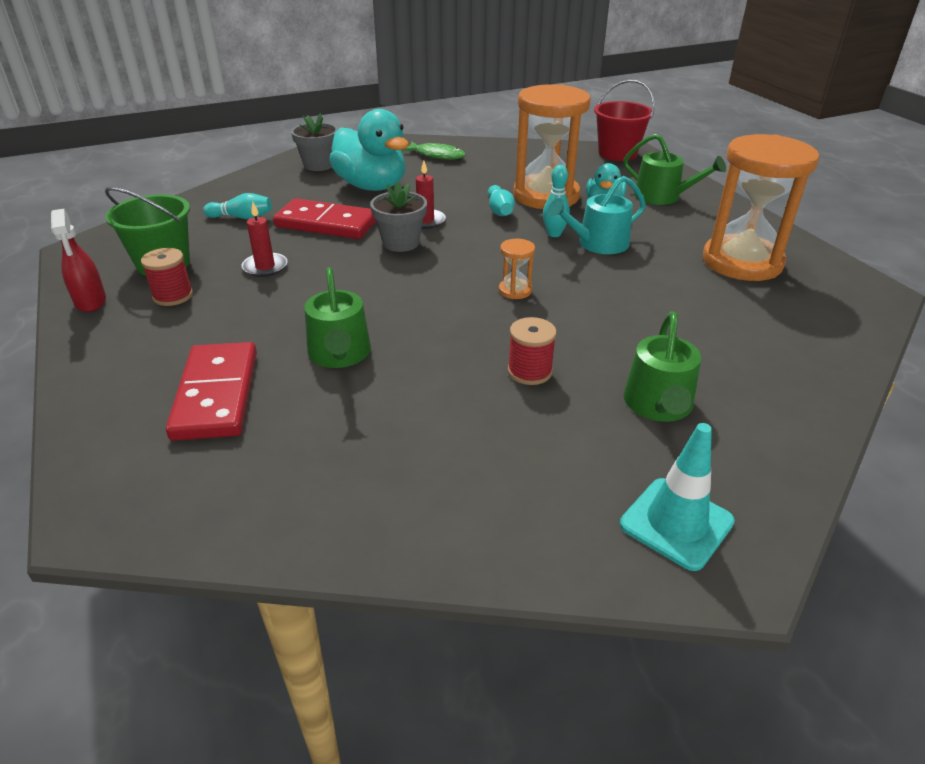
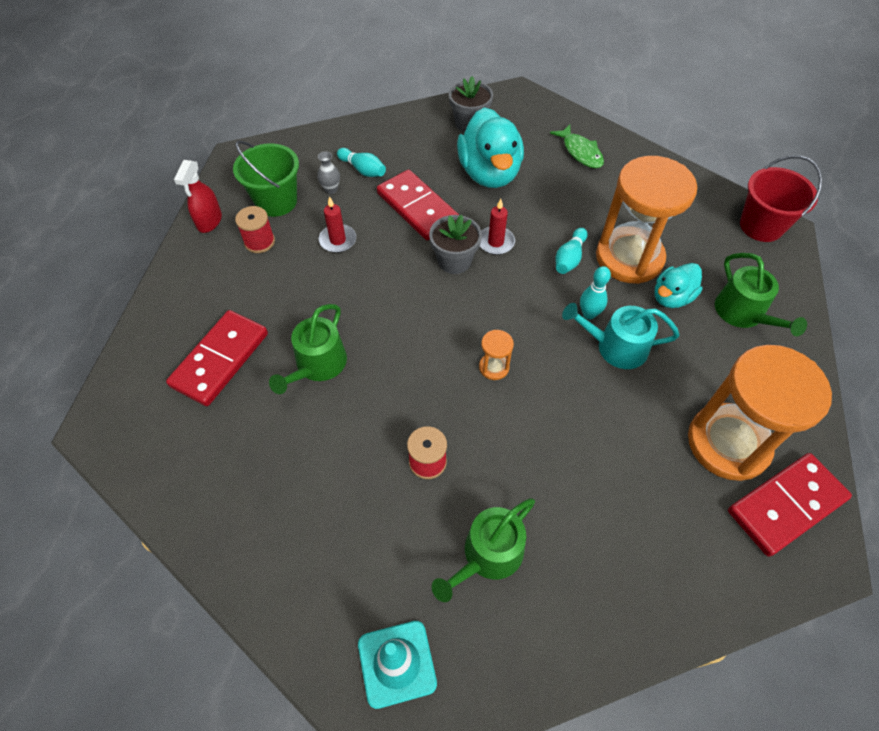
camera: 35 degrees right, 20 degrees up
(220, 238) = (331, 189): none -> grey vase
(819, 277) = (786, 505): none -> red domino

